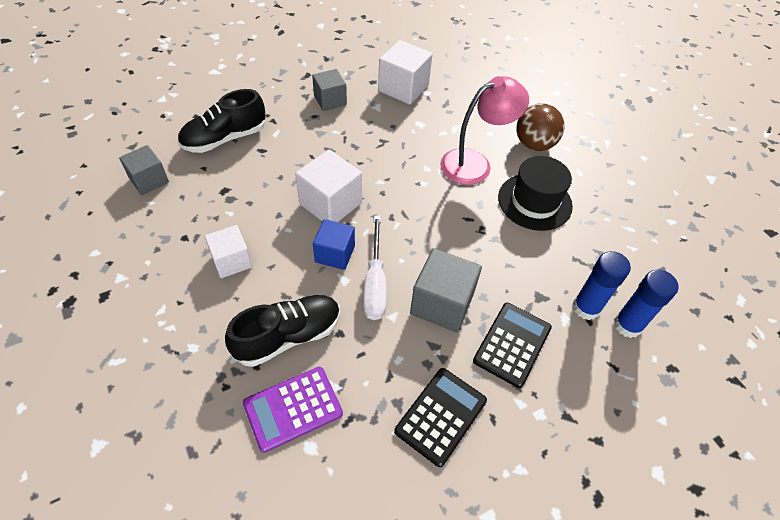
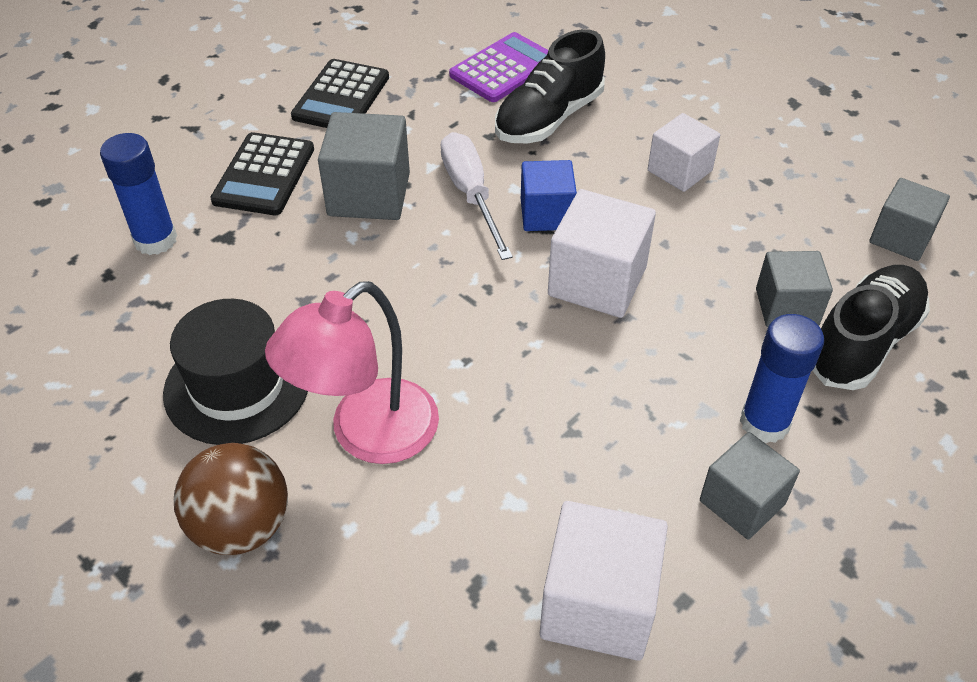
camera: 165 degrees right, 5 degrees down
(245, 163) = (786, 307): none -> grey cube
(627, 325) = (95, 234): blue glue stick -> blue glue stick (764, 423)

